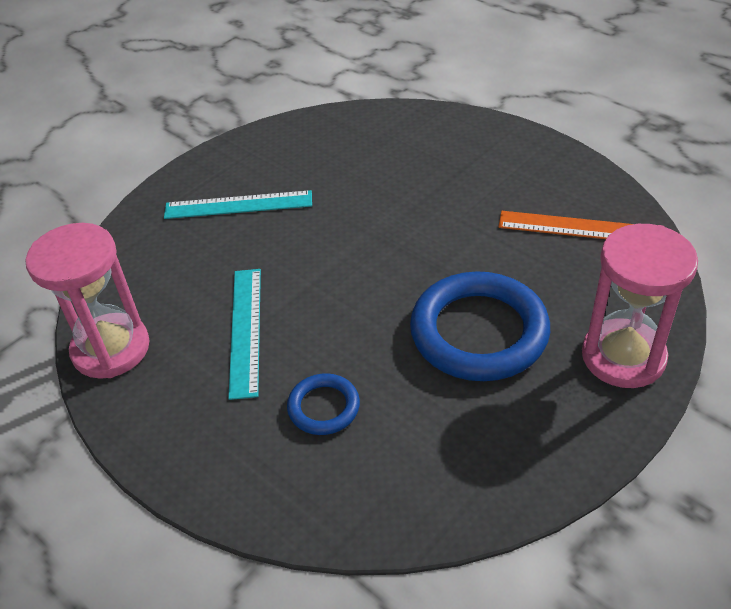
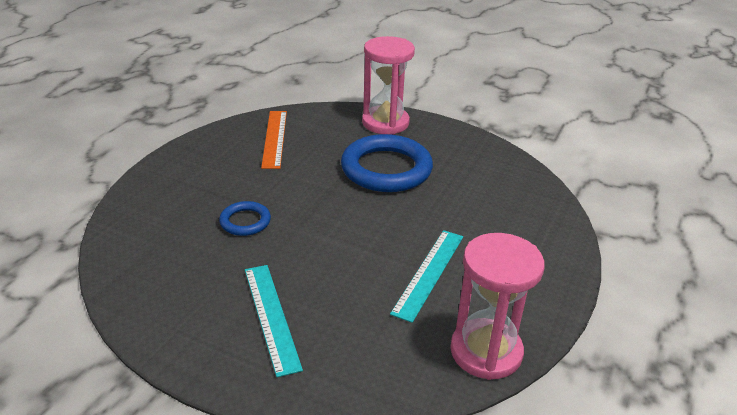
camera: 110 degrees left, 10 degrees down
(245, 330) = (429, 273): turquoise ruler -> turquoise ruler turned 45 degrees counterclockwise
(323, 407) = (478, 221): blue ring -> blue ring (245, 221)

